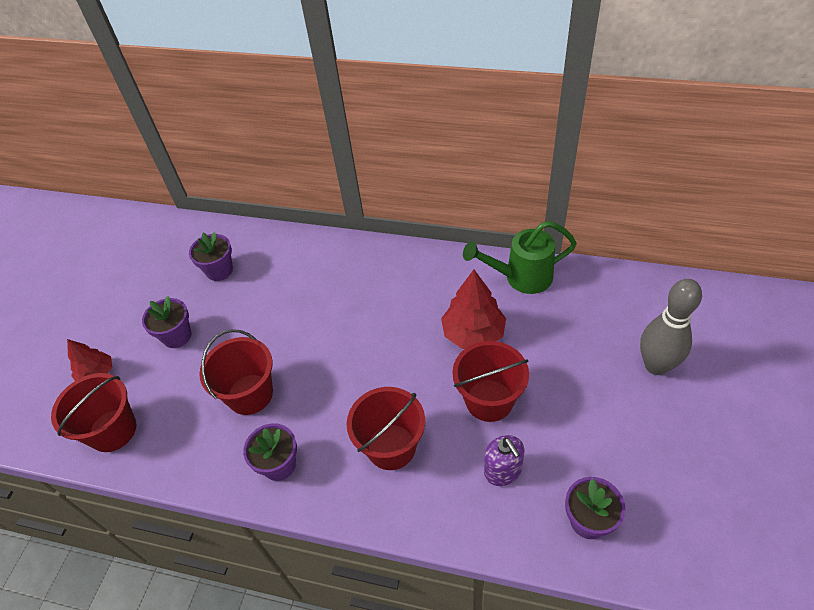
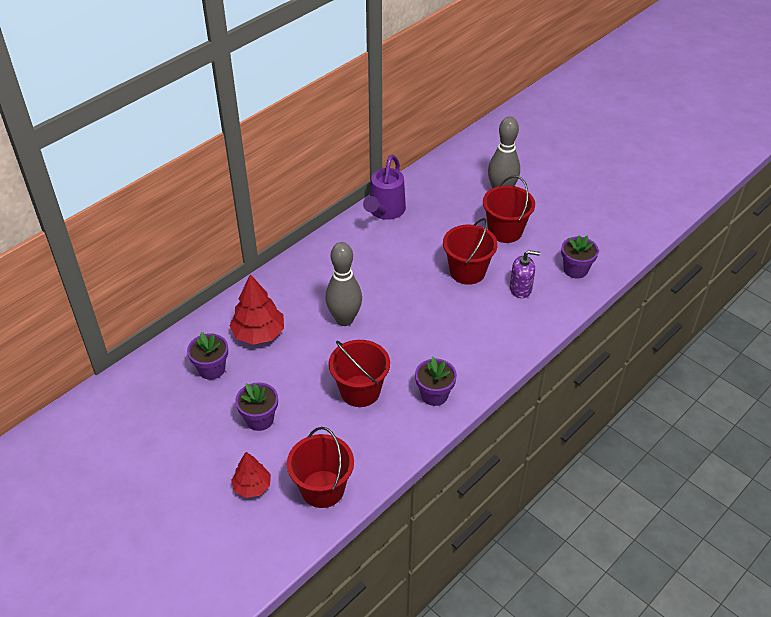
camera: 65 degrees left, 5 degrees down
(339, 329) = (344, 319): none -> grey bowling pin
(391, 447) = (465, 332): red bucket -> red bucket (505, 231)
(473, 333) = (410, 255): red tree -> red tree (259, 333)
(521, 277) = (385, 211): green watering can -> purple watering can

